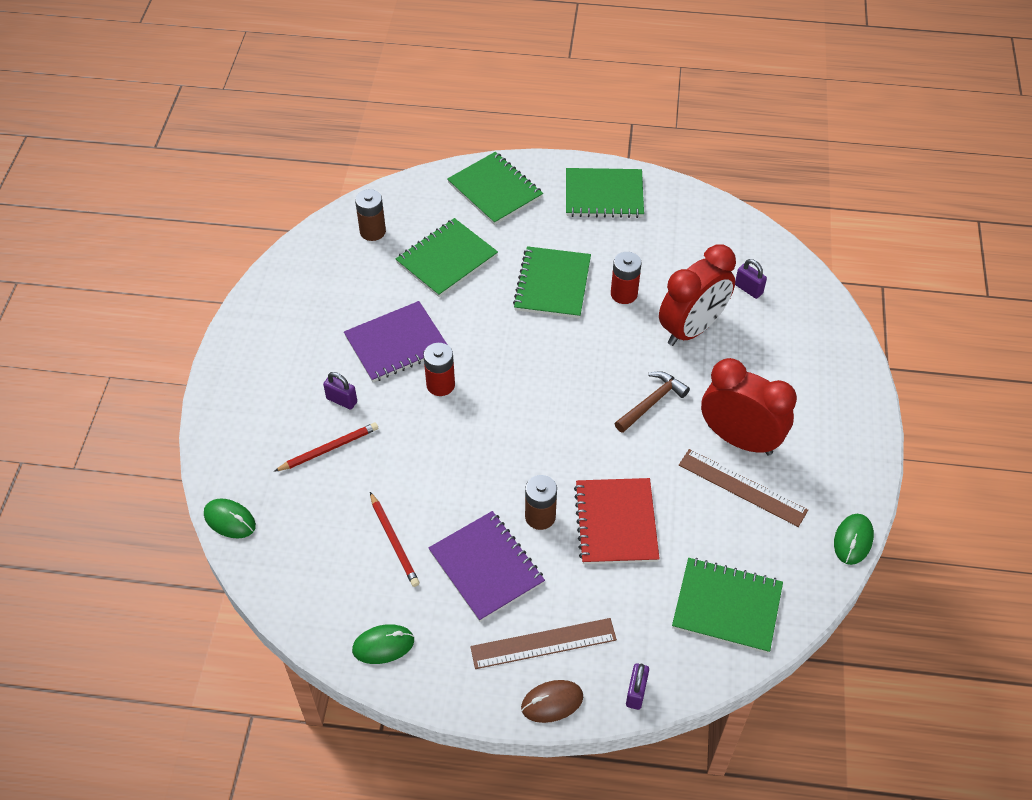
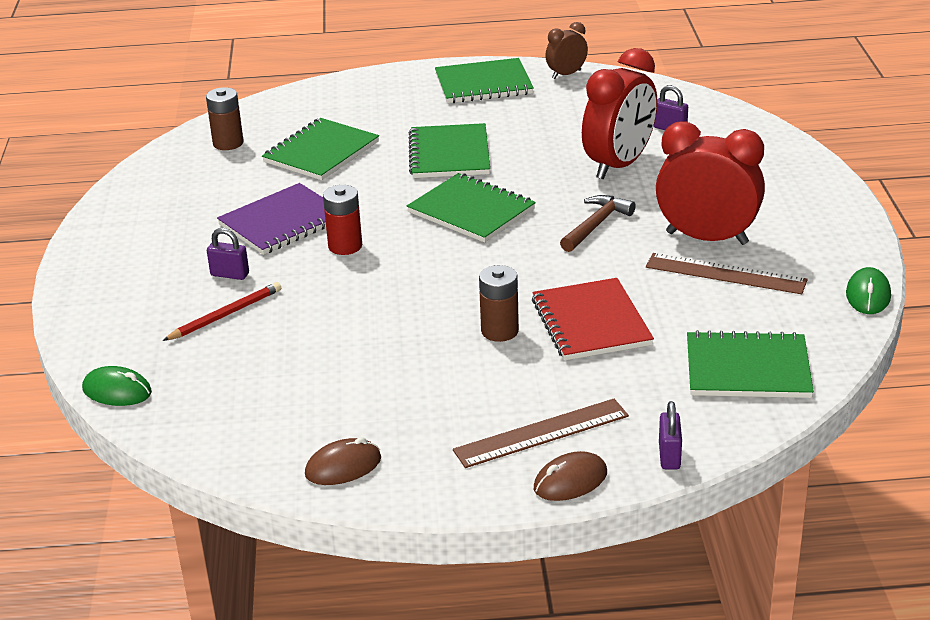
camera: 10 degrees left, 20 degrees down
(383, 645) = (343, 466): green mouse -> brown mouse
(394, 541) = (329, 377): red pencil -> none
(486, 567) = (449, 381): purple notebook -> none
(495, 190) = (359, 96): green notebook -> green notebook (471, 211)
(624, 294) = (533, 150): red battery -> none
(679, 196) = (566, 74): none -> brown clock

